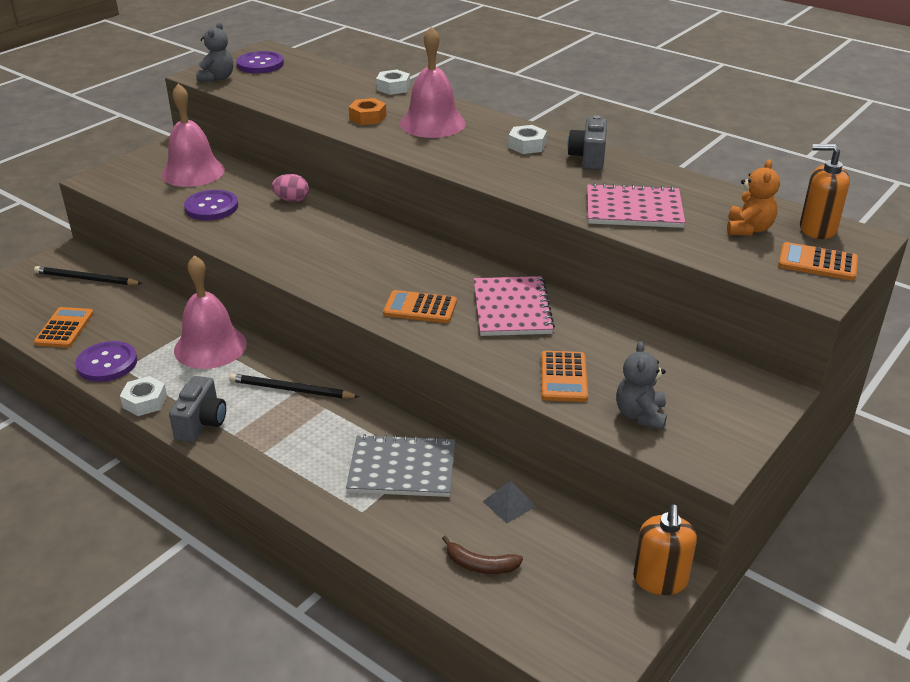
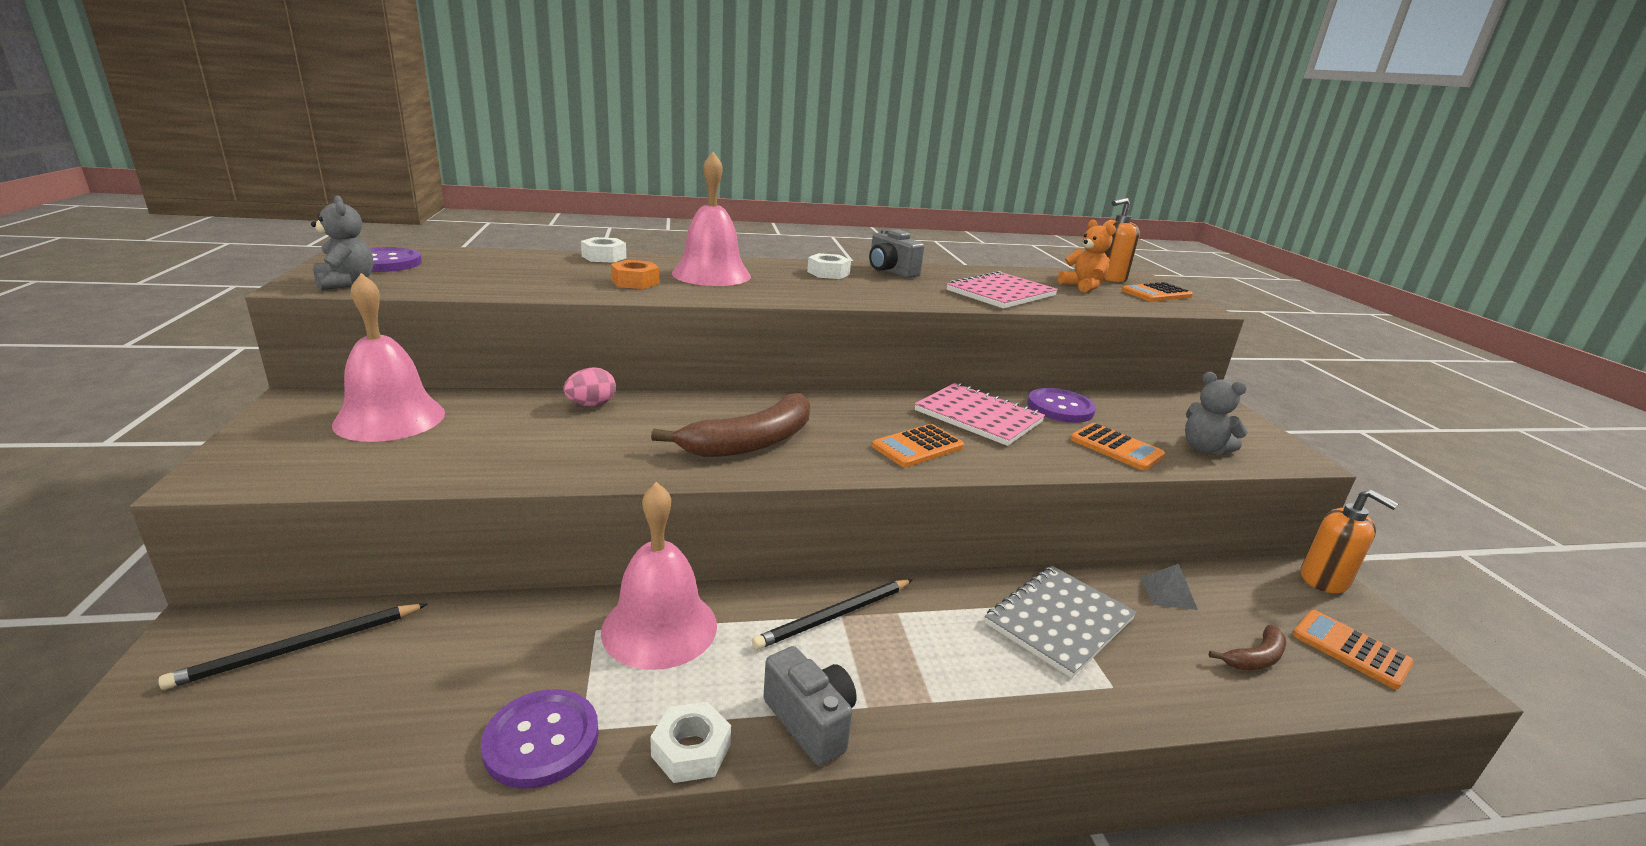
camera: 50 degrees left, 10 degrees down
(64, 328) = (371, 739): orange calculator -> orange calculator (1350, 649)
(211, 207) = (496, 445): purple button -> purple button (1060, 408)
(330, 260) = (751, 442): none -> brown banana

